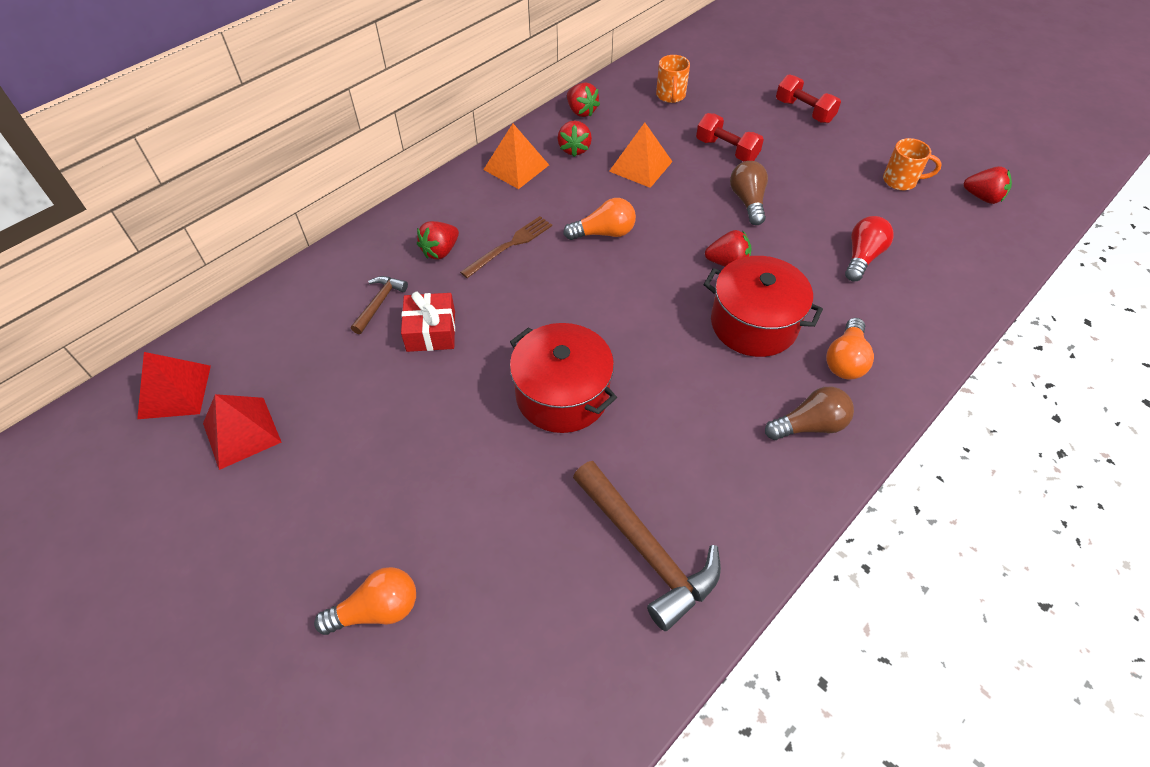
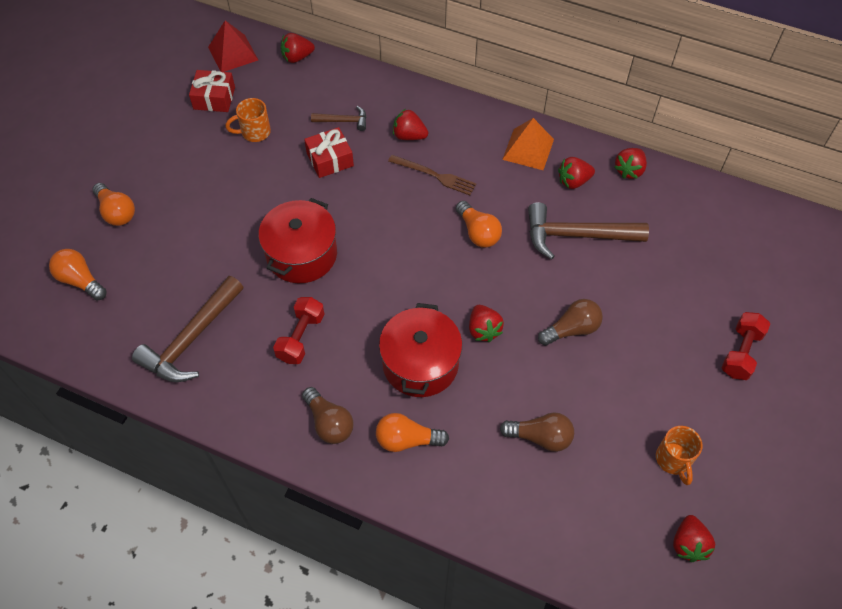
camera: 70 degrees right, 5 degrees up
(239, 323) = (297, 57): none -> red strawberry
(242, 432) = (214, 98): red pyramid -> red gift
(483, 691) = (80, 281): none -> orange light bulb
(641, 166) = (577, 235): orange pyramid -> brown hammer
(670, 96) = (695, 232): orange mug -> orange mug (254, 132)
(726, 150) = (637, 297): red dumbbell -> red dumbbell (301, 337)
(862, 257) = (540, 437): red light bulb -> brown light bulb

